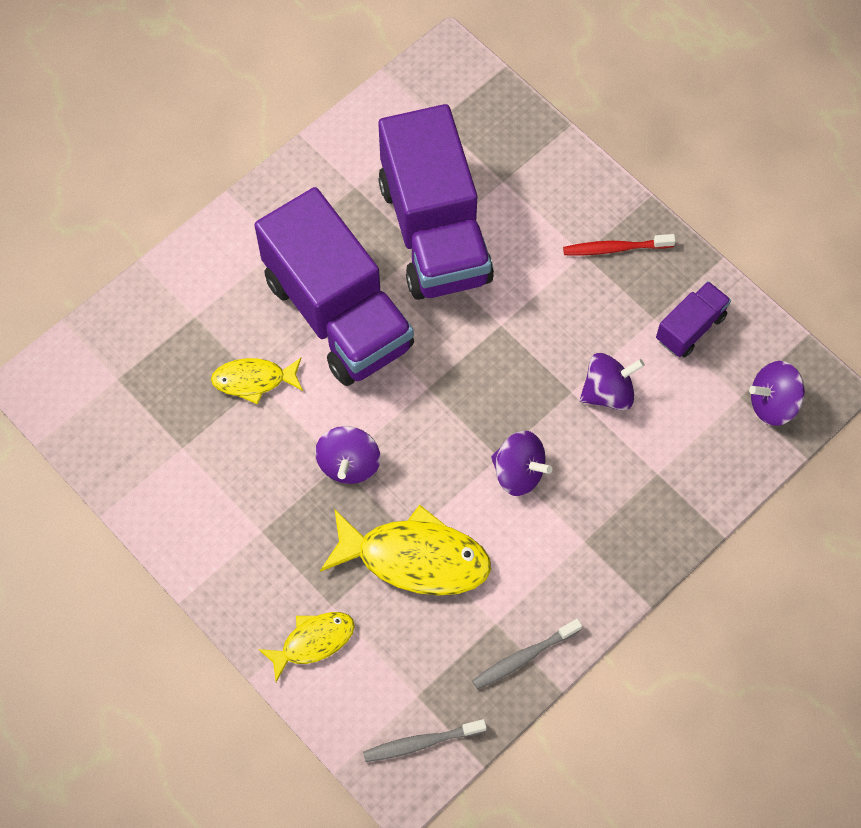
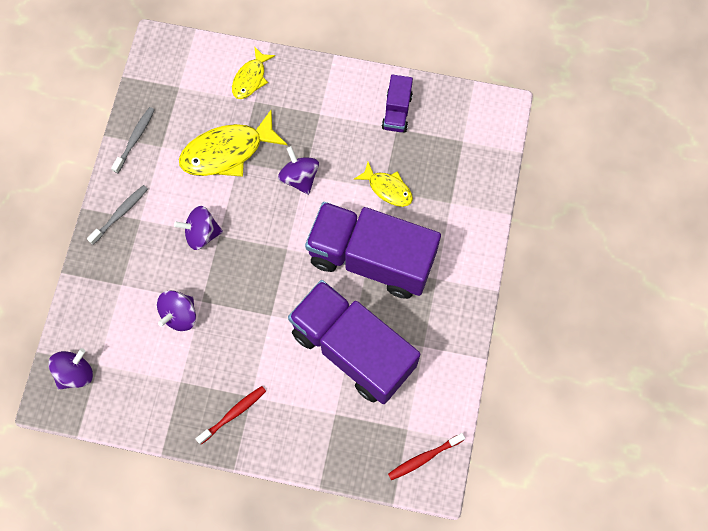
camera: 145 degrees right, 5 degrees up
(253, 380) = (388, 188): yellow fish -> yellow fish turned 75 degrees clockwise
(421, 743) = (161, 67): grey toothbrush -> grey toothbrush (120, 214)
(441, 85) = (424, 458): none -> red toothbrush
(690, 328) = (154, 390): purple truck -> purple truck (397, 111)

